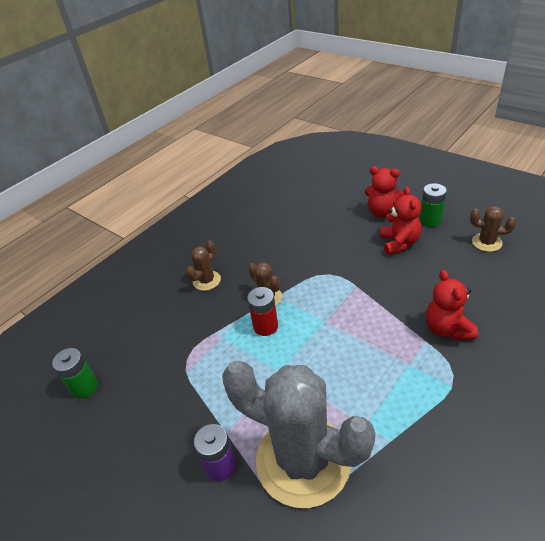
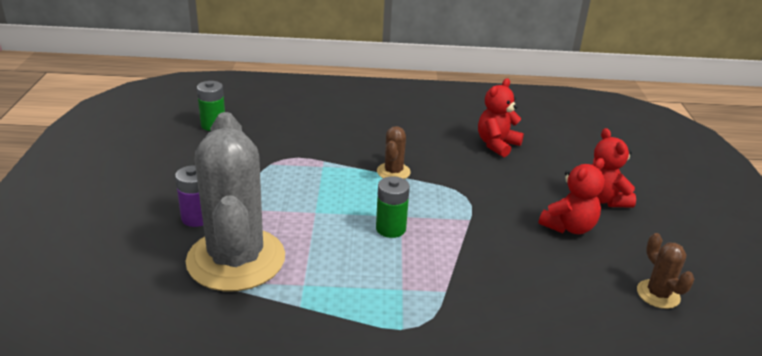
camera: 45 degrees right, 10 degrees down
(206, 280) = (376, 132): brown cactus -> none
(265, 326) = (358, 184): red battery -> none
(430, 220) = (637, 238): green battery -> green battery (390, 228)
(447, 329) = (479, 302): red teddy bear -> red teddy bear (497, 145)

